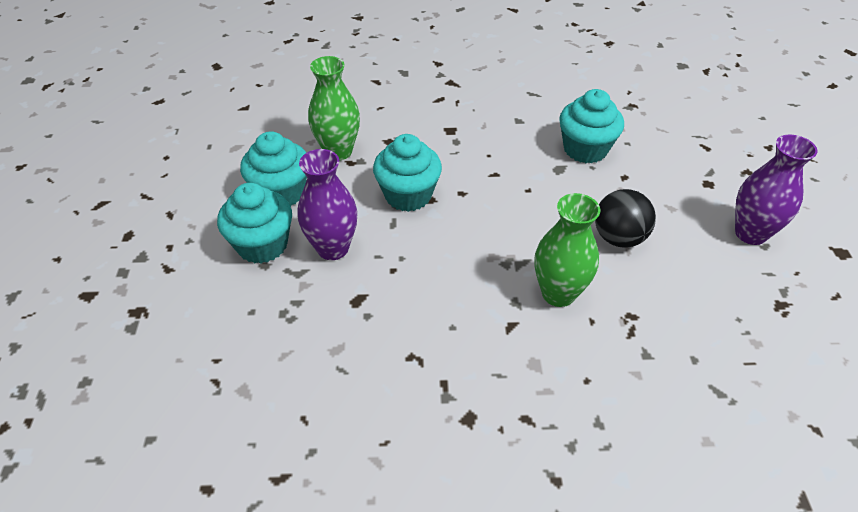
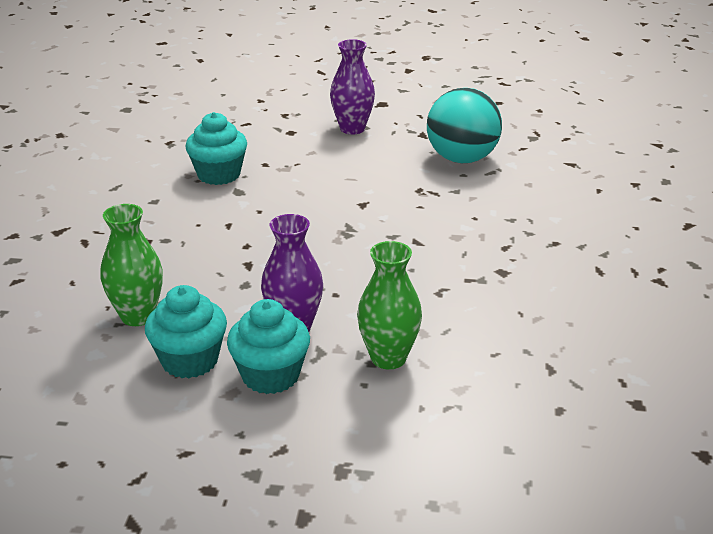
camera: 80 degrees left, 15 degrees down
(408, 195) = (235, 276): turquoise cupcake -> none
(558, 293) = (389, 215): green vase -> green vase (388, 358)
(618, 238) = (337, 179): black ball -> none
(737, 354) = (462, 159): none -> turquoise ball

